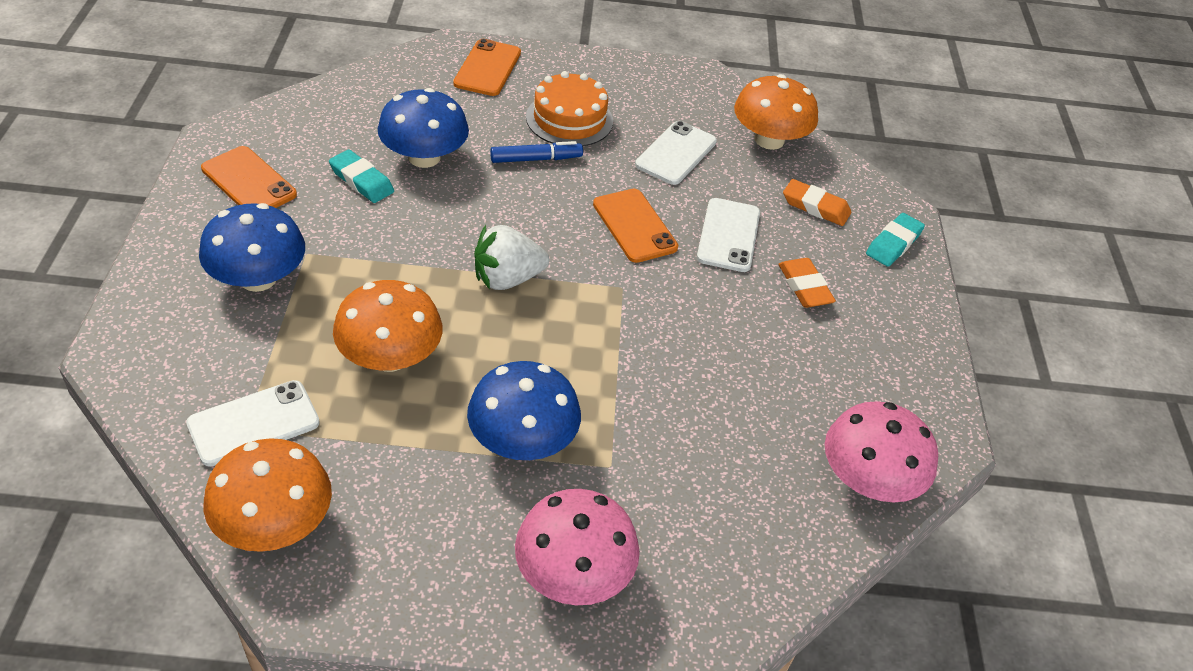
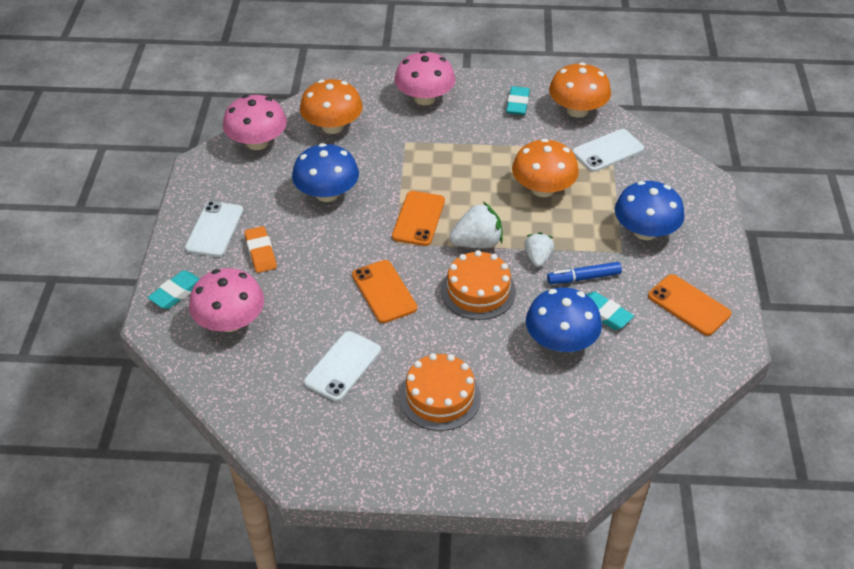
camera: 175 degrees left, 0 degrees up
(389, 547) = (517, 104): none -> turquoise eraser
(426, 252) = (537, 258): none -> white strawberry
(487, 68) = (526, 456): orange phone -> orange phone (418, 218)
(514, 217) = (478, 291): none -> orange cake
(522, 440) = (456, 151): blue mushroom -> blue mushroom (327, 193)
(536, 159) = (466, 348): blue marker -> blue marker (583, 278)
(728, 235) = (310, 289): white phone -> white phone (214, 229)
(769, 140) = (252, 391): orange mushroom -> orange mushroom (332, 126)
(815, 207) = (230, 321): orange eraser -> pink mushroom

